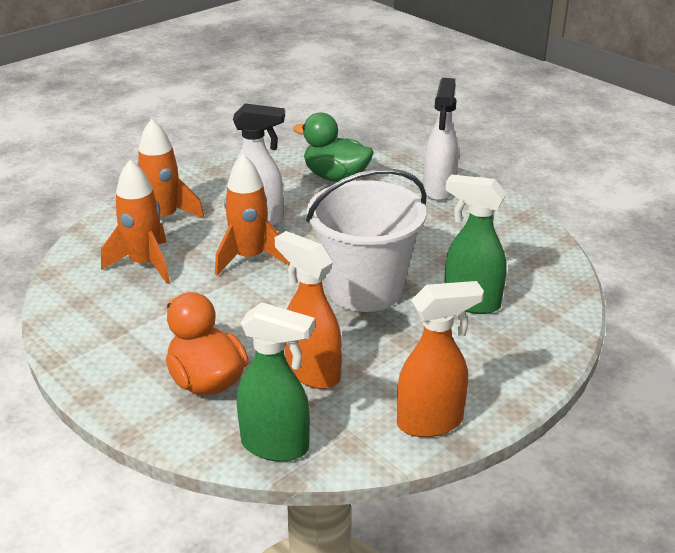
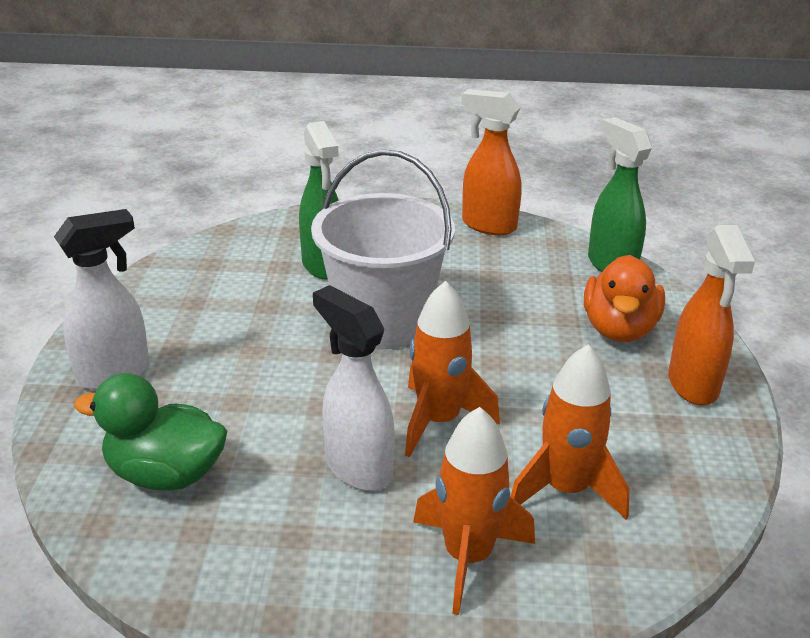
camera: 135 degrees left, 0 degrees up
(312, 373) = (526, 290): orange spray bottle -> orange spray bottle (693, 385)
(335, 177) = (165, 474): green duck -> green duck turned 120 degrees clockwise

